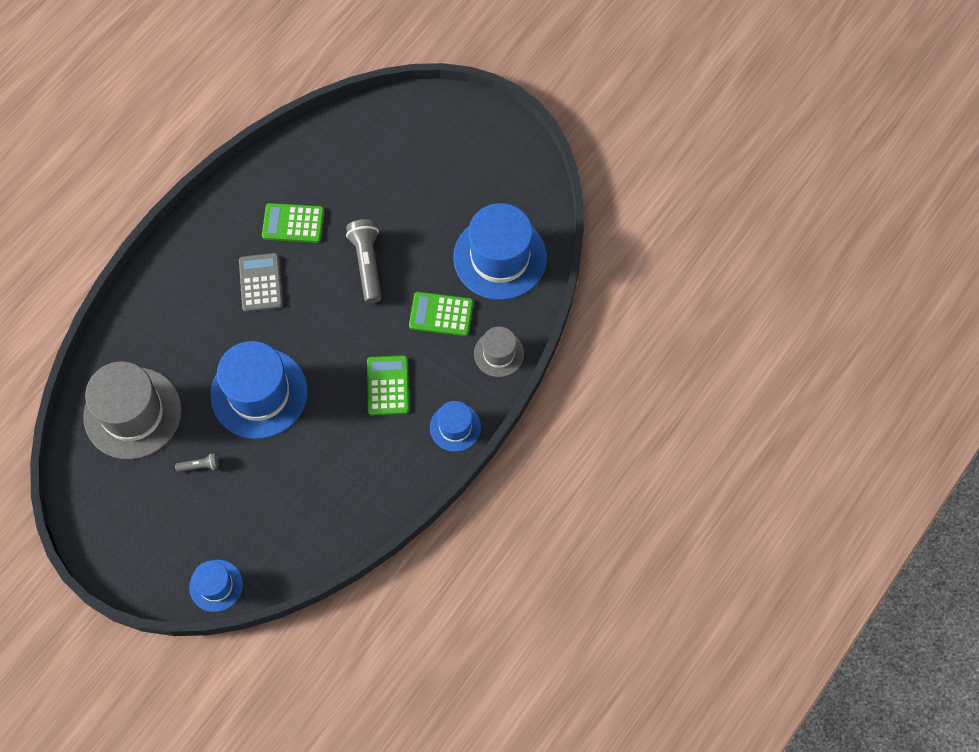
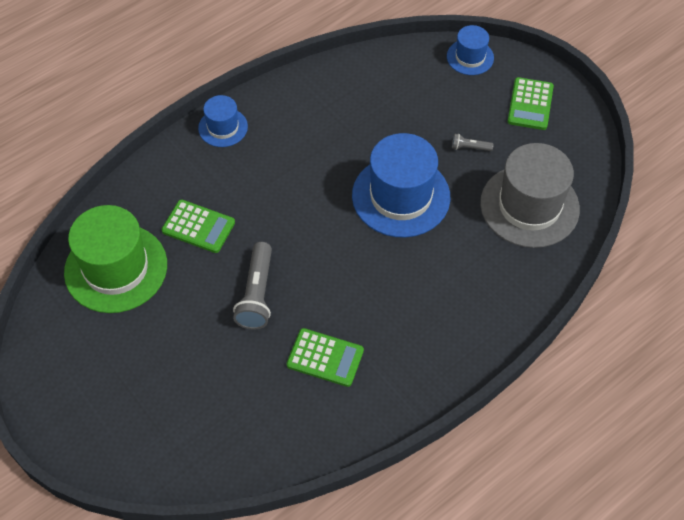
camera: 165 degrees left, 10 degrees down
(260, 283) = (376, 301): grey calculator -> none
(388, 386) = (273, 175): green calculator -> green calculator (530, 104)
(499, 353) = (156, 179): grey hat -> none
(500, 257) = (116, 268): blue hat -> green hat

